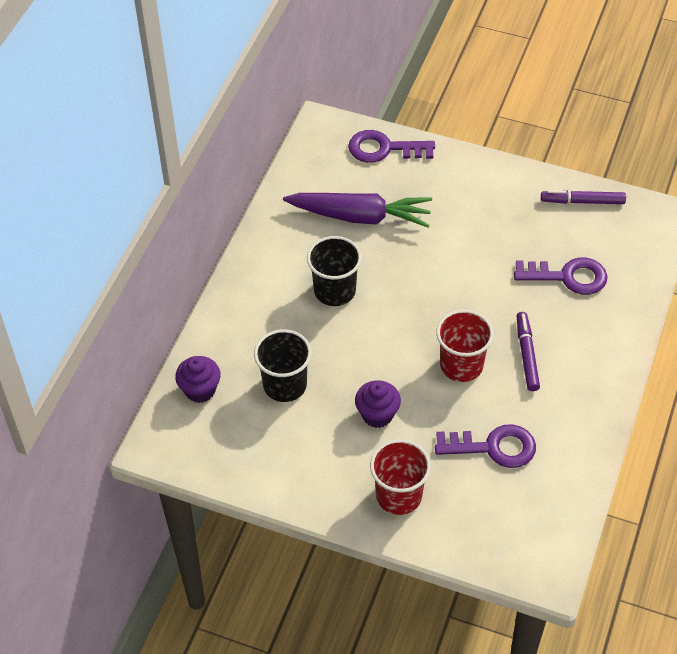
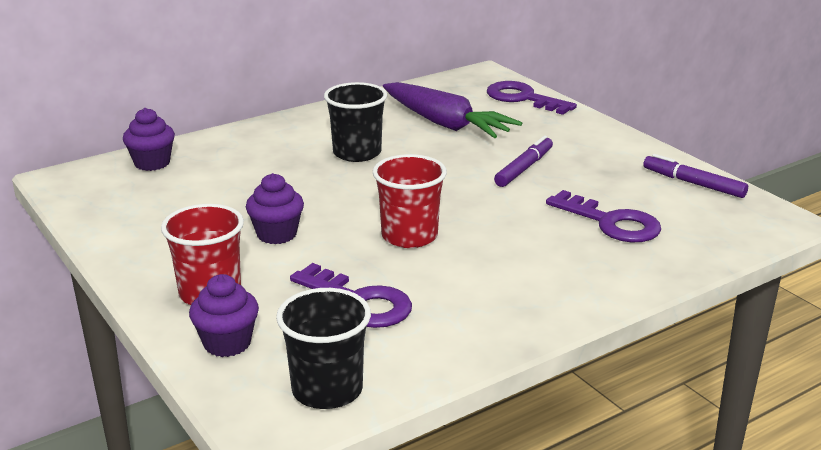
camera: 35 degrees right, 25 degrees down
(285, 385) = (225, 186): black cup -> black cup (327, 390)
(456, 530) = (227, 343): none -> purple cupcake
(527, 355) = (491, 255): purple marker -> purple marker (524, 168)

